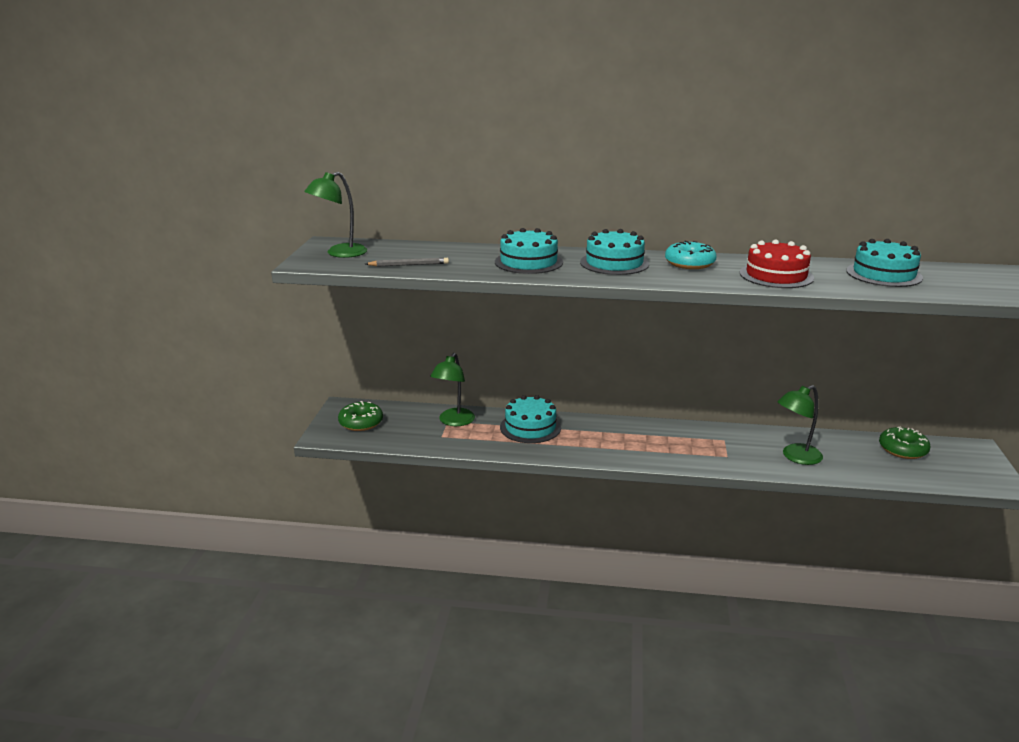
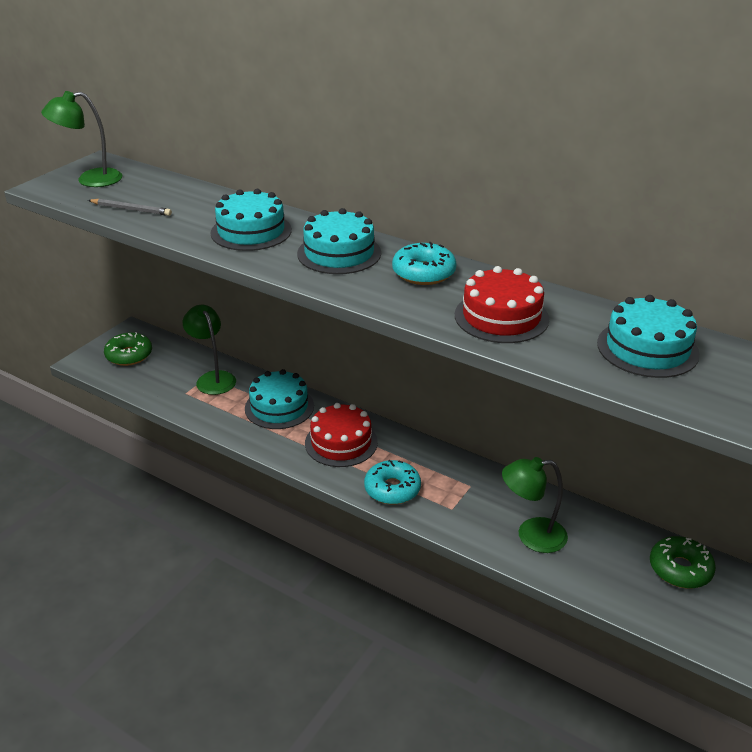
camera: 25 degrees right, 10 degrees up
(453, 421) = (213, 378): green lamp -> green lamp turned 105 degrees clockwise
(604, 437) = (341, 442): none -> red cake
(673, 456) = (392, 489): none -> turquoise donut

